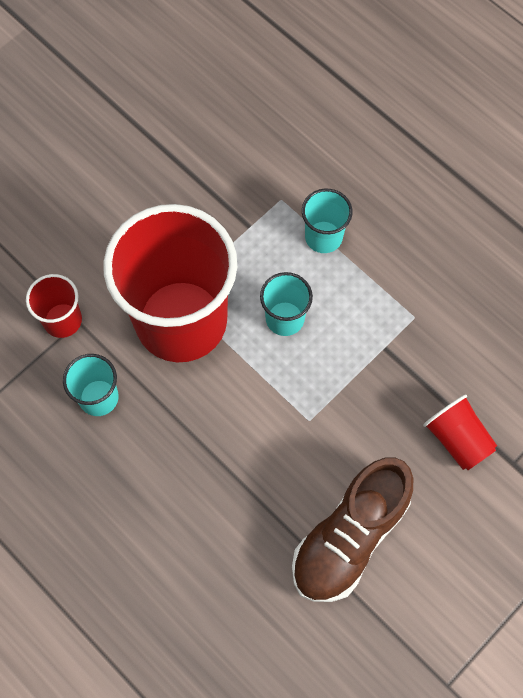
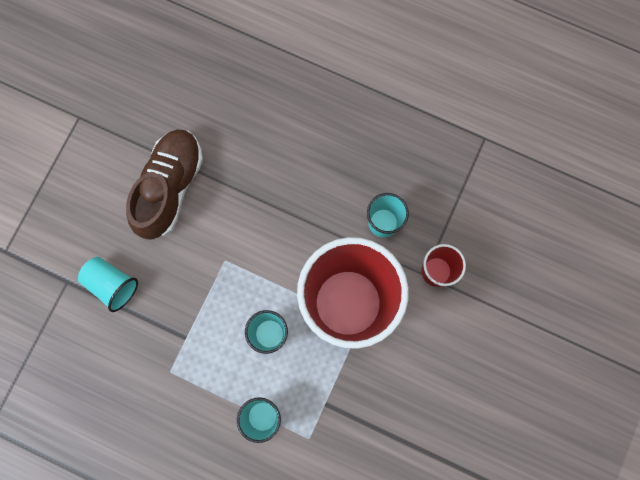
camera: 160 degrees right, 10 degrees up
(457, 439) = (112, 285): red cup -> turquoise cup

